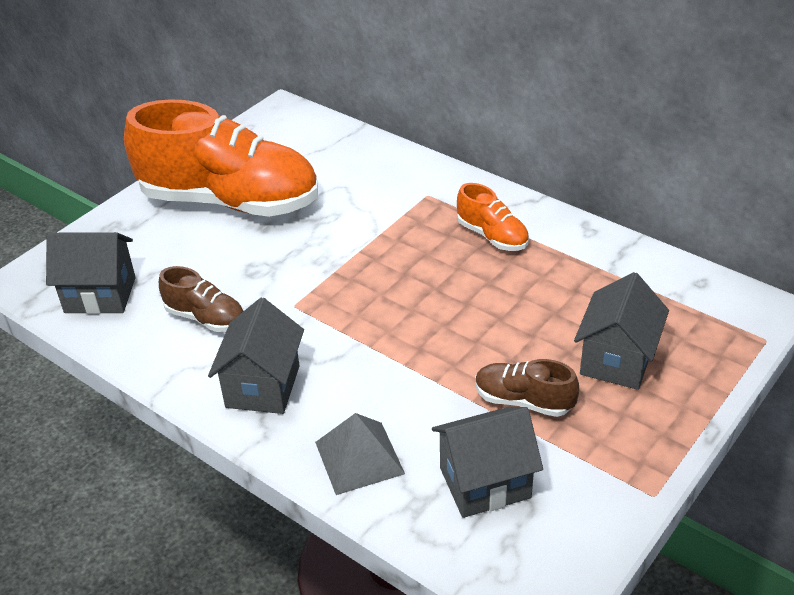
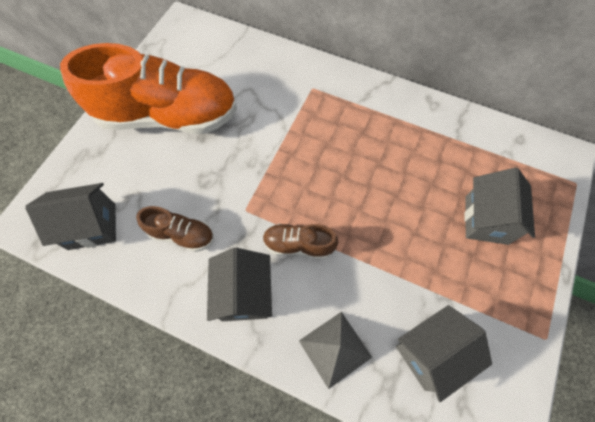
camera: 15 degrees left, 25 degrees up
(492, 236) = (369, 120): orange shoe -> none
(523, 401) = (434, 270): brown shoe -> brown shoe (298, 245)

